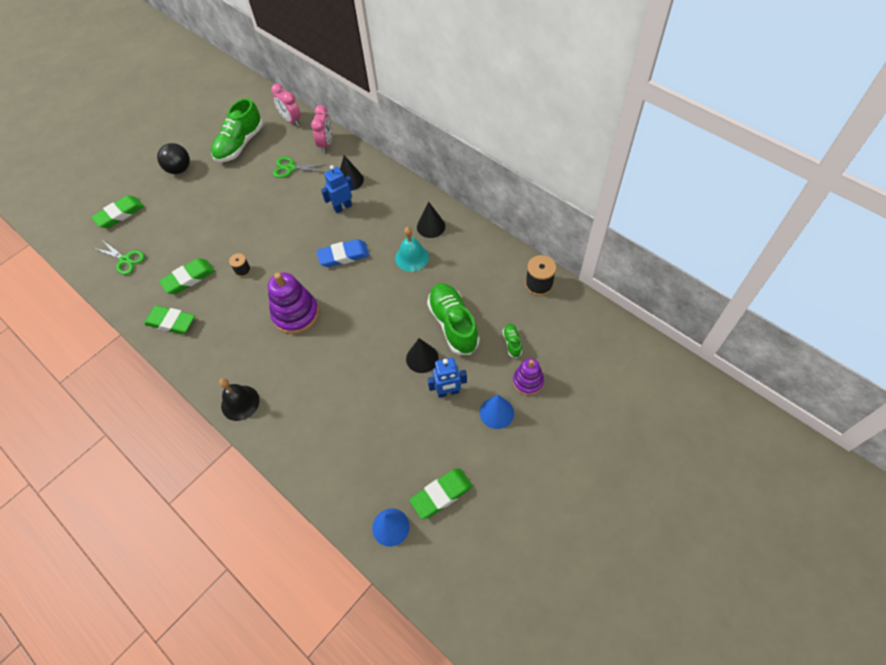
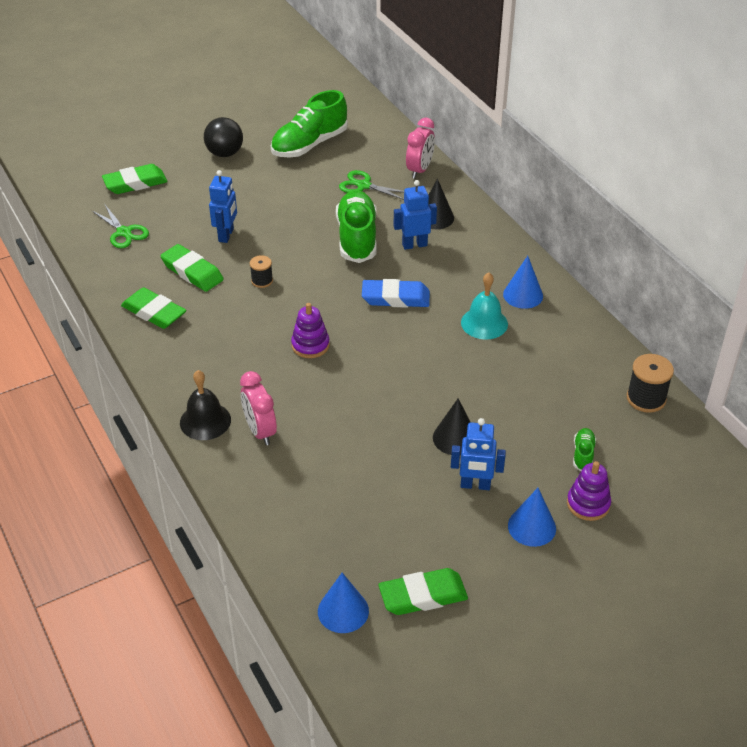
camera: 15 degrees right, 15 degrees down
(188, 278) = (192, 272): green eraser -> green eraser turned 60 degrees clockwise
(204, 239) = (226, 235): none -> blue robot
(291, 120) = (384, 133): pink clock -> pink clock (260, 431)
(296, 314) = (310, 345): purple stacking toy -> purple stacking toy, size x0.60
(431, 226) = (523, 295): black cone -> blue cone
(453, 324) = (511, 412): green shoe -> green shoe (357, 238)

